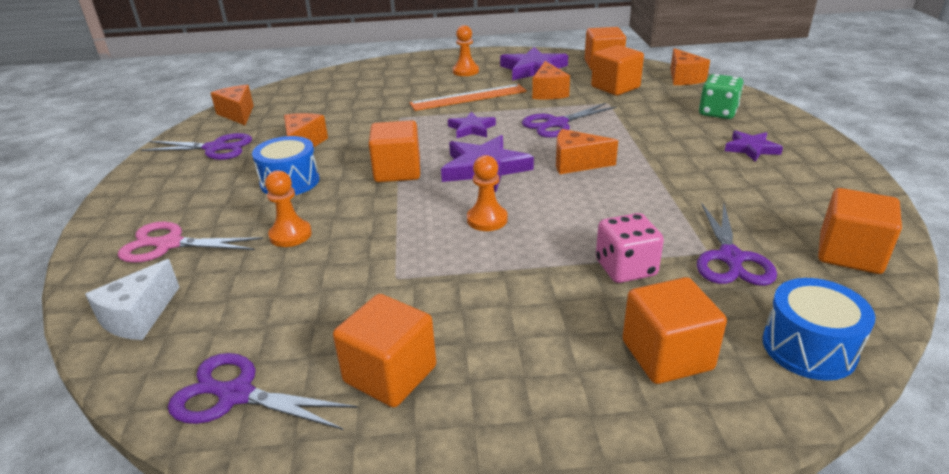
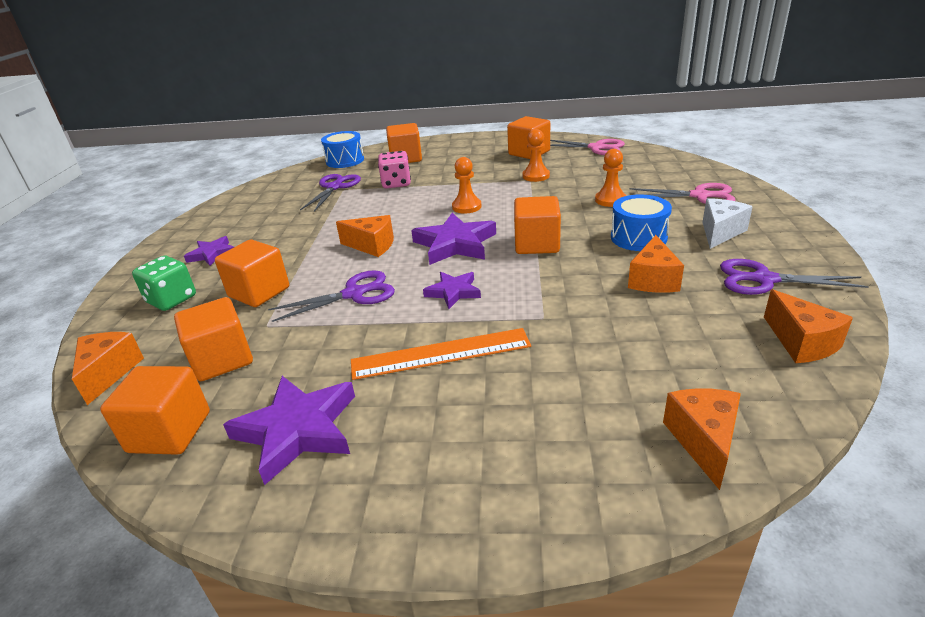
camera: 170 degrees left, 0 degrees up
(138, 317) = (675, 166): white cheese -> white cheese (720, 232)
(235, 394) = (597, 148): purple scissors -> pink scissors
(465, 71) = (423, 440): orange pawn -> orange pawn (536, 176)
(548, 92) = (322, 355): orange cheese -> orange cheese (704, 441)
(849, 254) = (270, 188): orange cube -> orange cube (259, 292)

